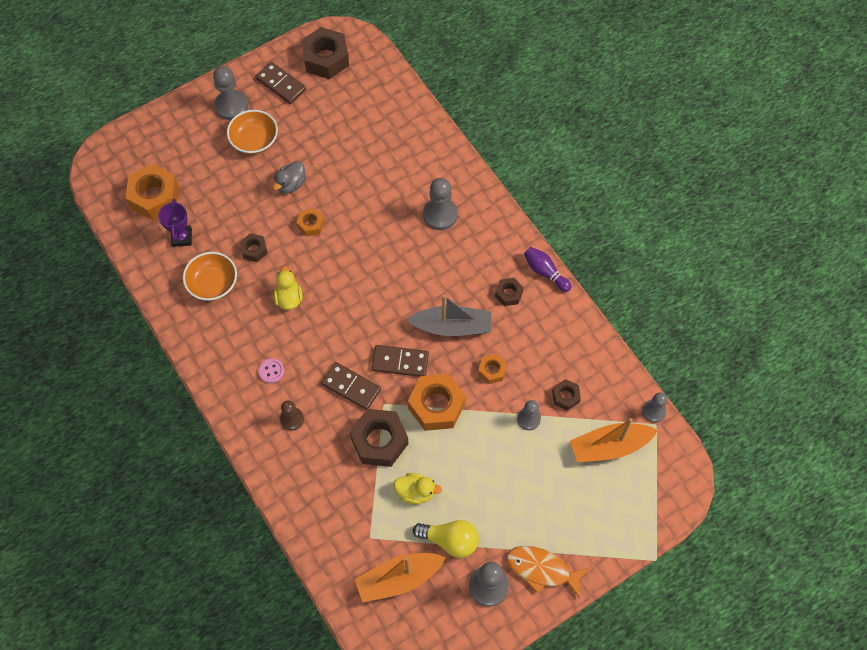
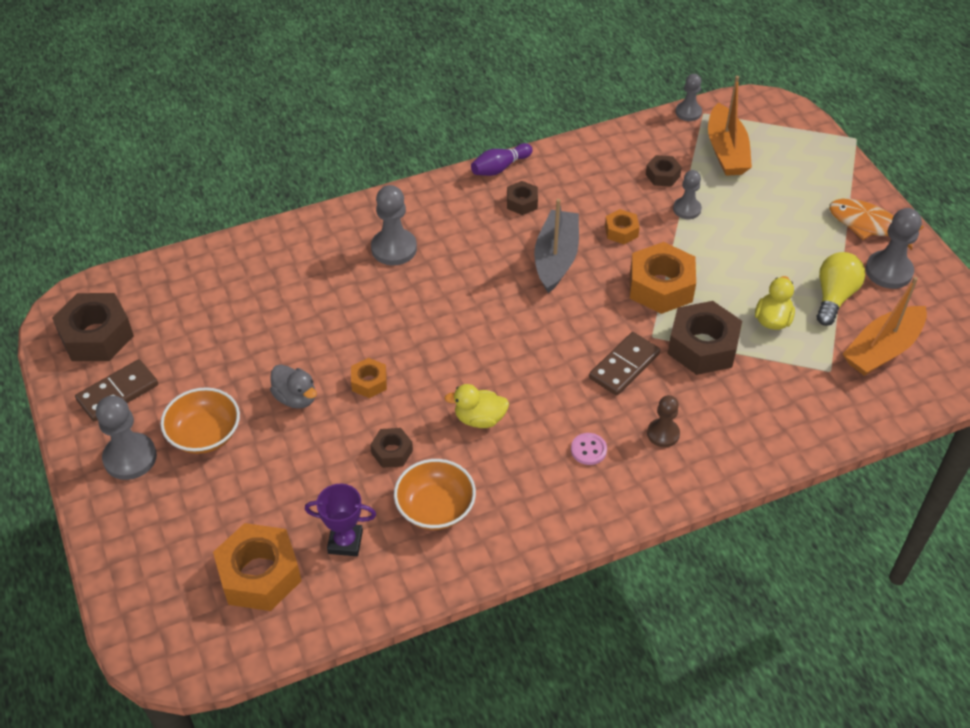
camera: 80 degrees left, 15 degrees down
(398, 579) = (882, 350): orange boat -> orange boat turned 60 degrees clockwise
(400, 362) = (596, 313): brown domino -> none
(542, 569) = (868, 225): orange fish -> orange fish turned 90 degrees clockwise

